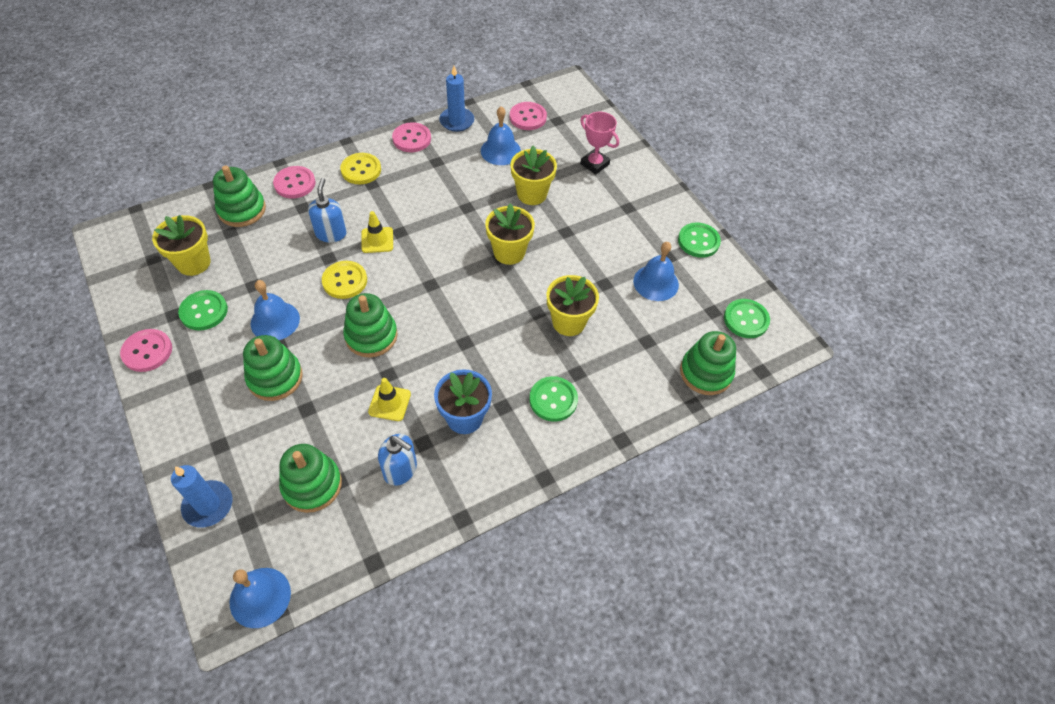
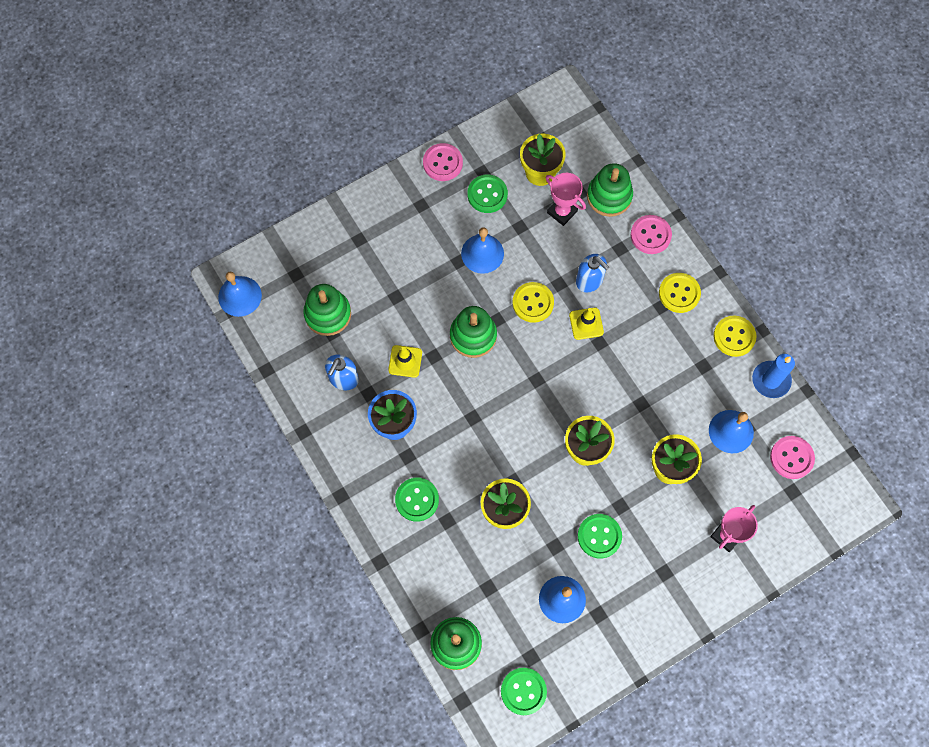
camera: 90 degrees right, 15 degrees up
(208, 505) = (308, 244): blue candle -> none
(247, 248) = (562, 212): none -> pink trophy
(275, 377) = (424, 266): green stacking toy -> none
(331, 233) = (589, 280): blue soap dispenser -> blue soap dispenser turned 45 degrees clockwise
(412, 139) = (734, 336): pink button -> yellow button
(698, 241) = (624, 649): green button -> green button (599, 536)

